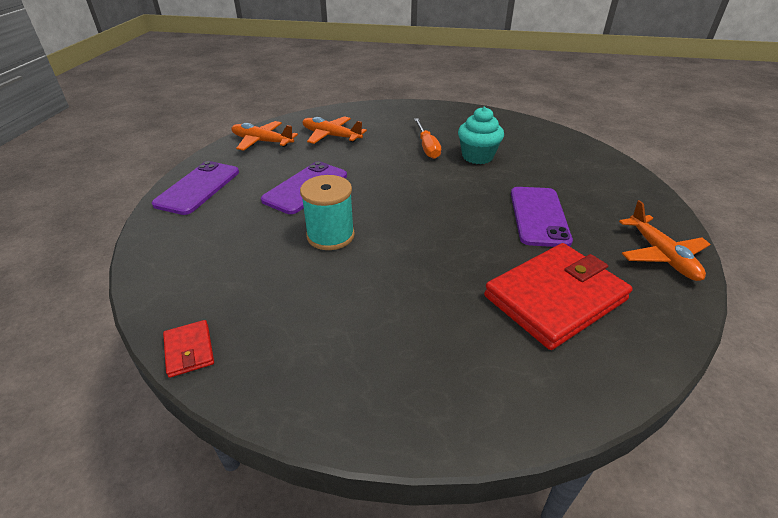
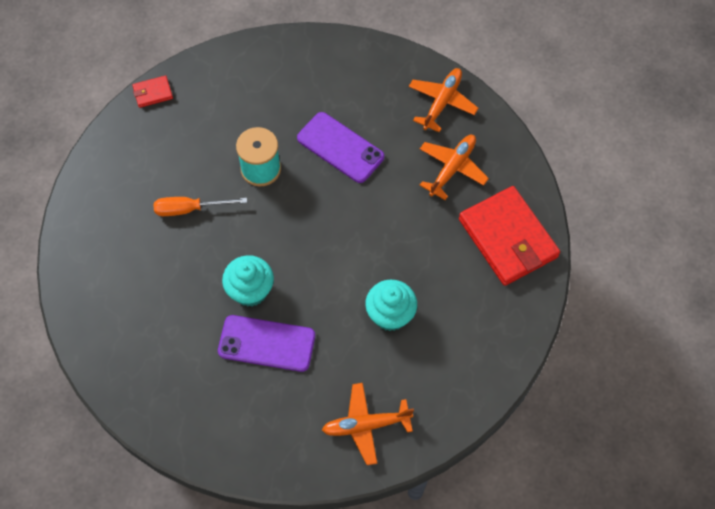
camera: 95 degrees right, 25 degrees up
(198, 188) = (349, 62): purple phone -> none
(427, 147) = (418, 265): orange screwdriver -> orange screwdriver (190, 209)
(485, 231) = (250, 290): none -> turquoise cupcake
(555, 298) = (159, 321): red wallet -> red wallet (508, 238)
(661, 255) = (194, 427): orange plane -> orange plane (366, 425)

